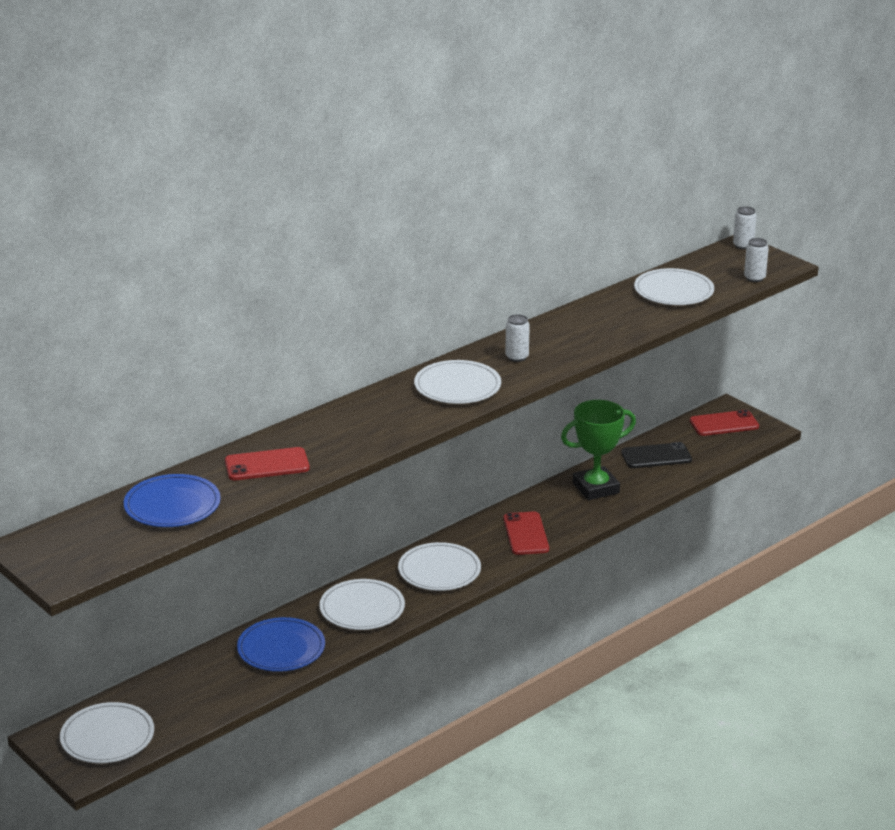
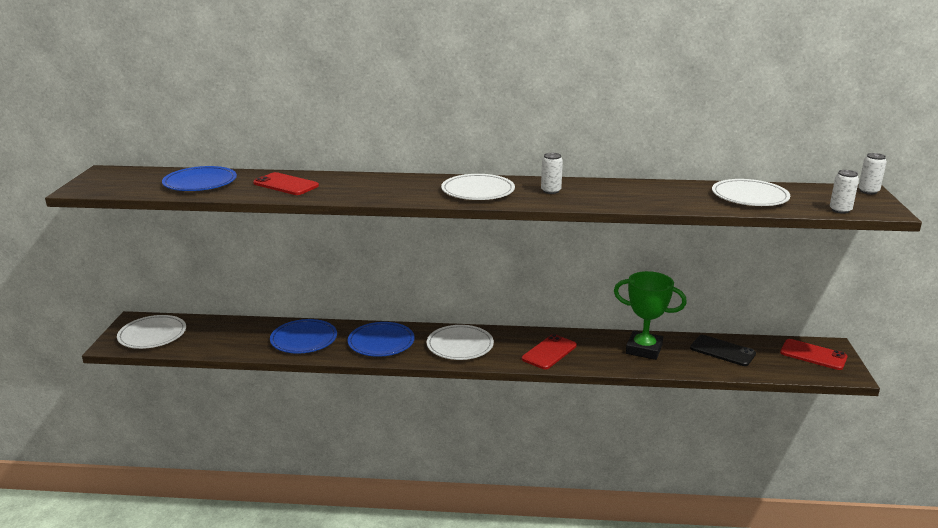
camera: 45 degrees right, 5 degrees down
(362, 608) = (381, 342): white plate -> blue plate

